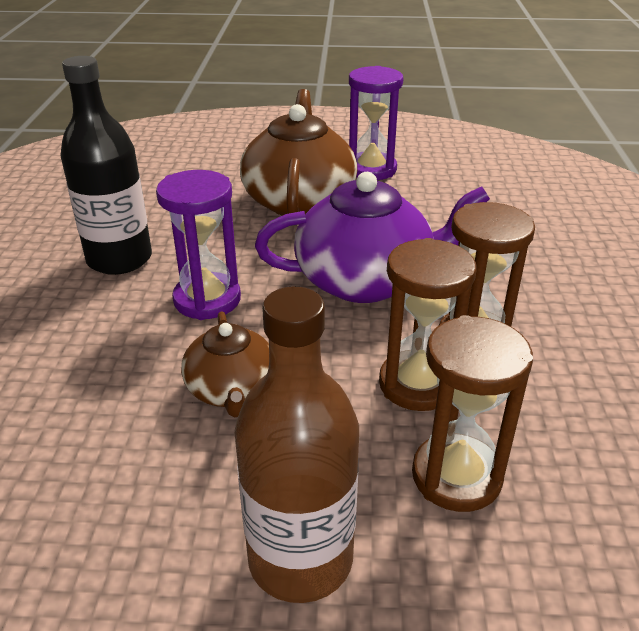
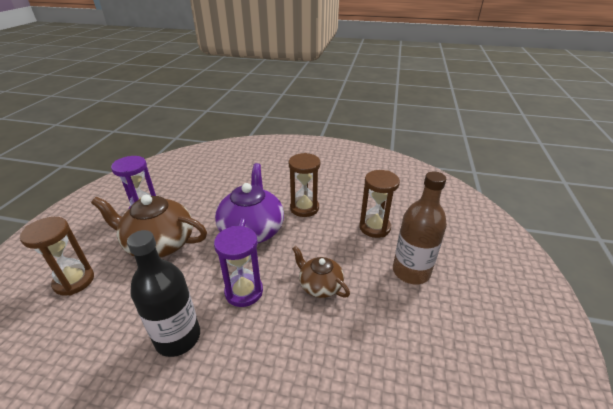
camera: 80 degrees left, 0 degrees up
(232, 390) = (320, 285): brown teapot -> brown teapot turned 135 degrees counterclockwise
(417, 384) = (327, 227): brown hourglass -> brown hourglass (74, 281)

